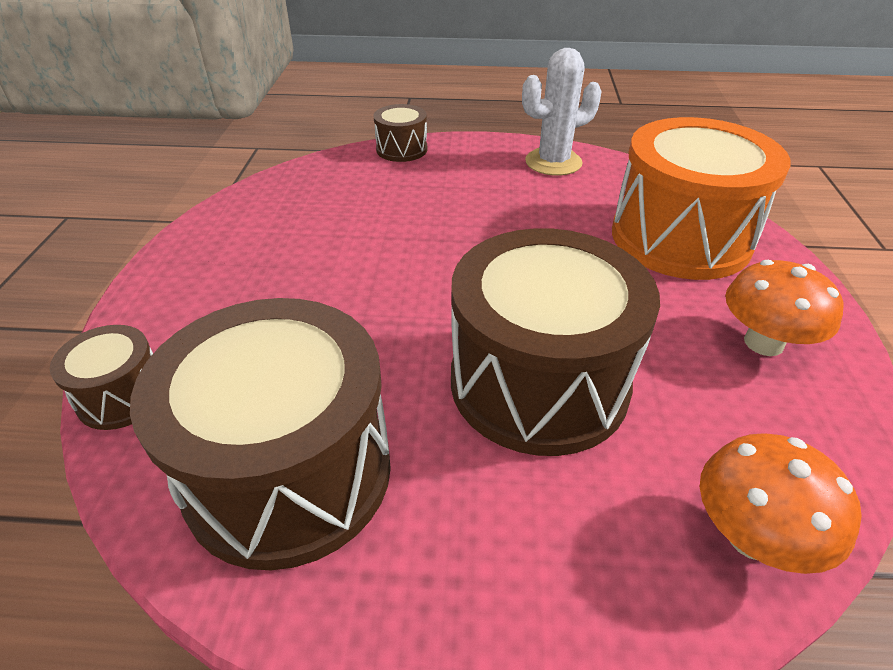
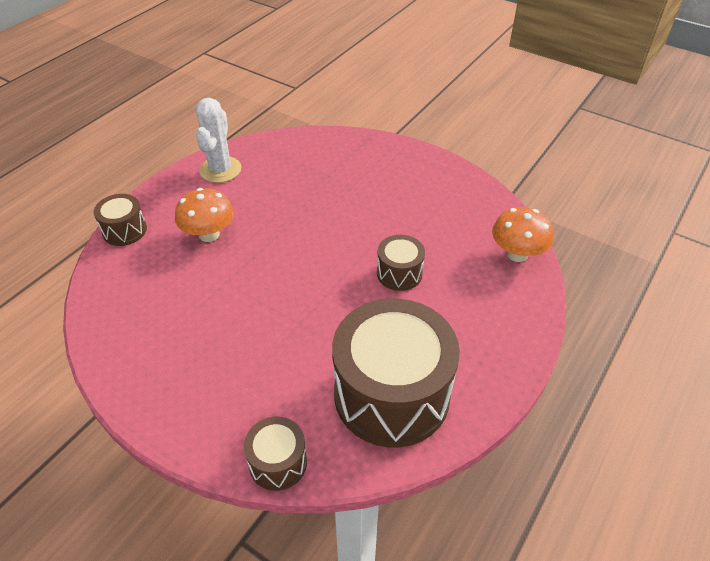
camera: 60 degrees left, 5 degrees up
(538, 382) = (399, 273): brown drum -> brown drum, size x0.46
(680, 238) = (339, 165): orange drum -> none
(763, 342) = (430, 186): orange mushroom -> orange mushroom (209, 234)

